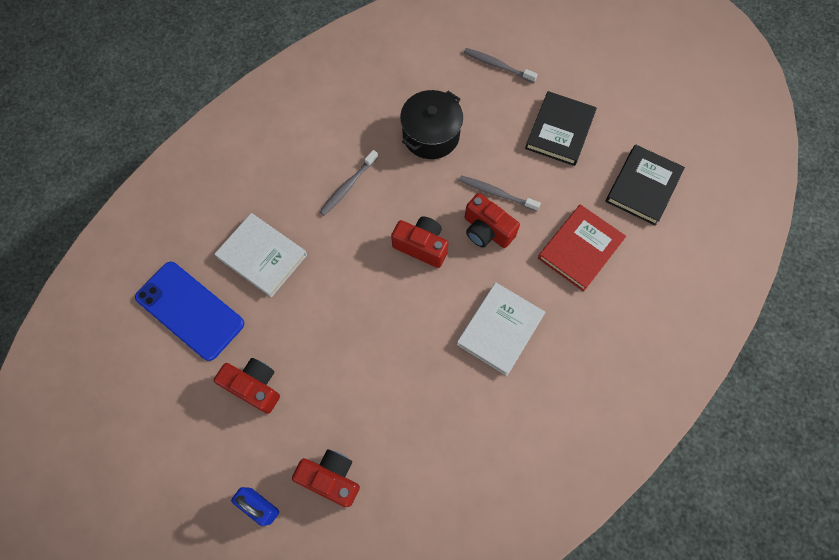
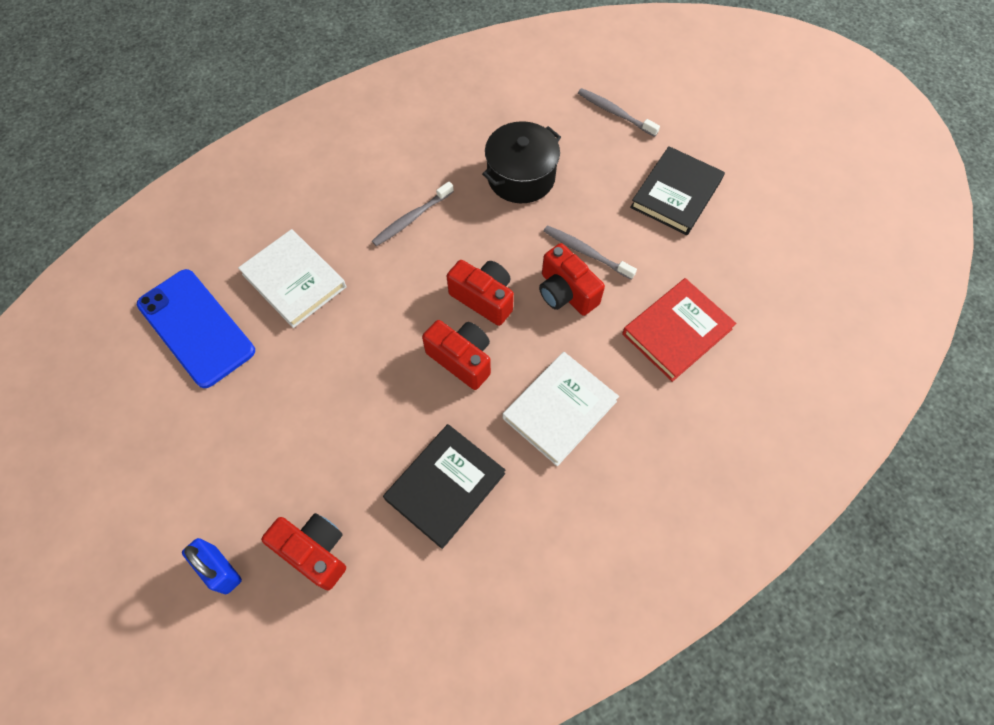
camera: 10 degrees right, 5 degrees down
(254, 386) = (249, 427): red camera -> red camera (461, 359)
(643, 186) = (768, 271): black book -> black book (445, 486)

